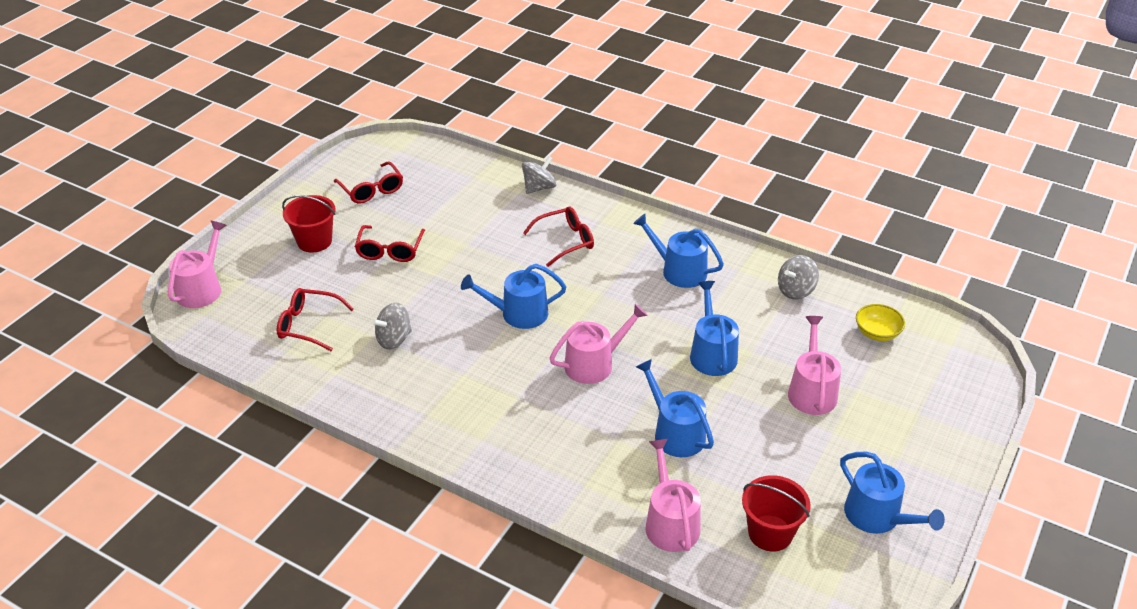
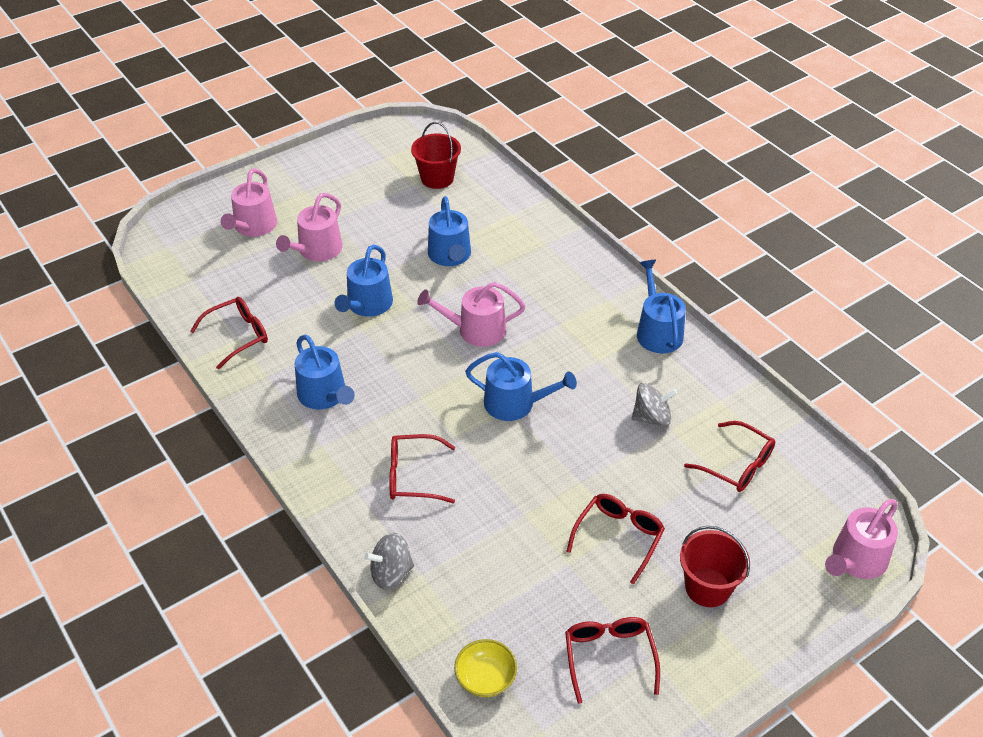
camera: 155 degrees left, 5 degrees up
(670, 522) = (499, 203): pink watering can -> pink watering can (253, 227)
(795, 290) = (237, 336): grey spinning top -> red glasses
(877, 333) = (213, 275): yellow bowl -> yellow bowl (485, 678)
(877, 516) = (357, 165): blue watering can -> blue watering can (657, 331)

